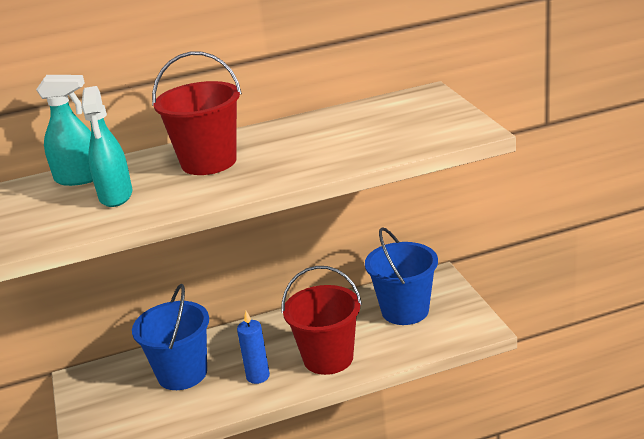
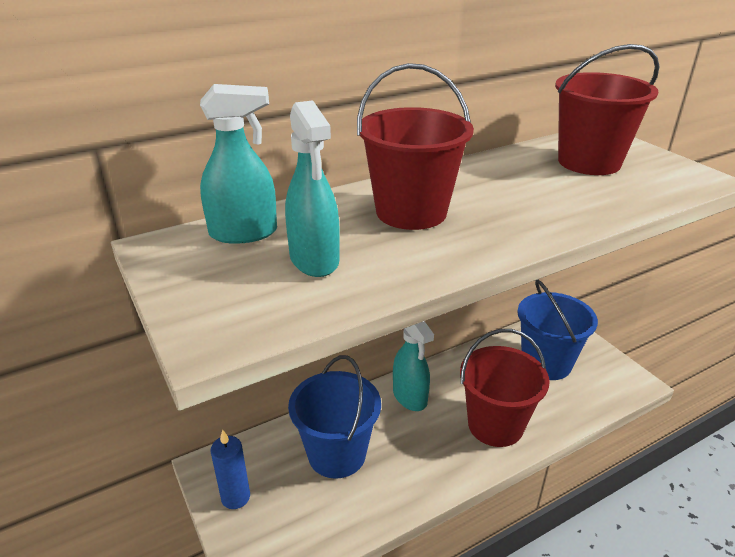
camera: 15 degrees left, 5 degrees up
(258, 376) = (427, 453): blue candle -> blue candle (235, 497)
(264, 334) = (410, 397): none -> turquoise spray bottle
(389, 119) = (589, 162): none -> red bucket

